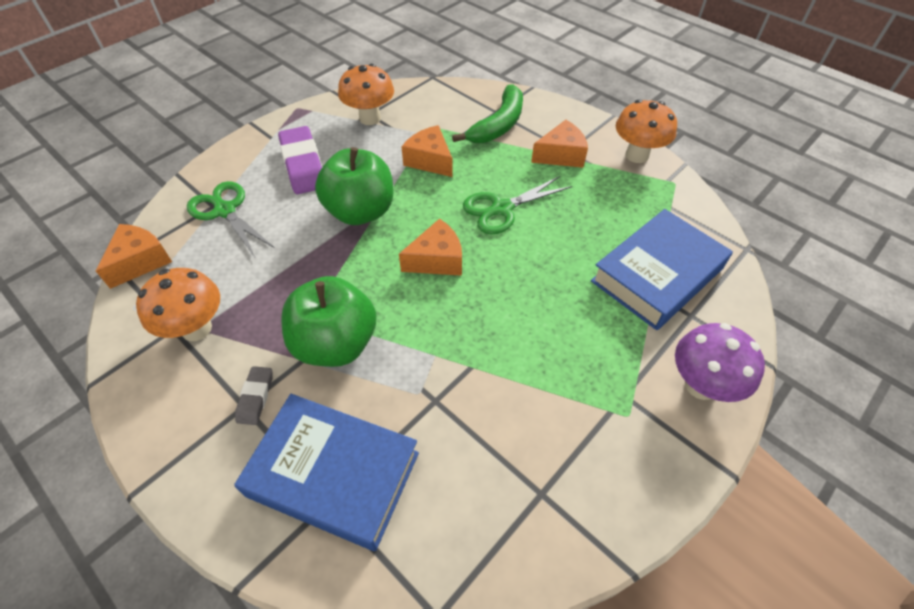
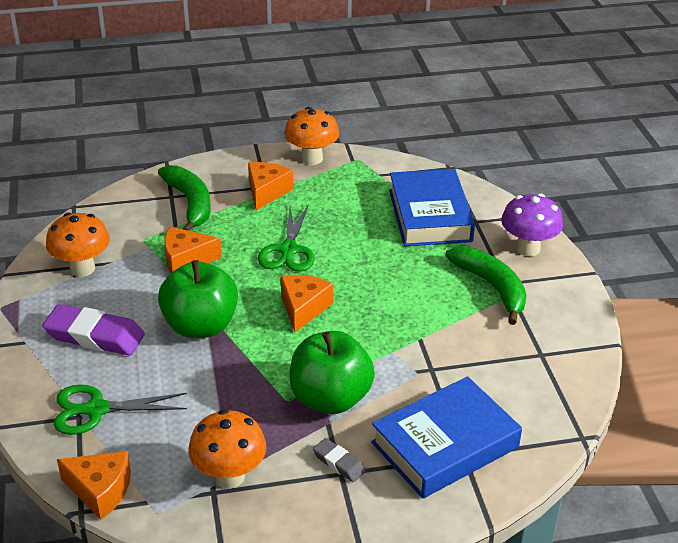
camera: 55 degrees left, 15 degrees down
(140, 262) = (100, 490): orange cheese -> orange cheese turned 135 degrees clockwise
(605, 386) = (492, 287): none -> green banana

